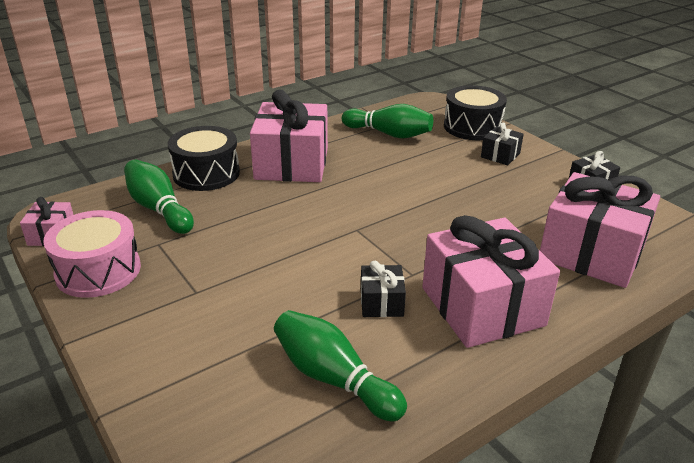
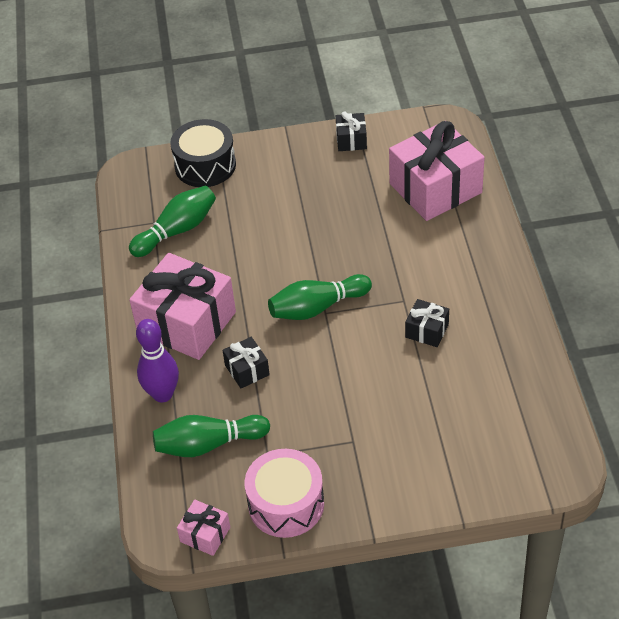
camera: 60 degrees left, 15 degrees up
(206, 173) = (162, 394): black drum -> purple bowling pin
(334, 378) = (490, 384): green bowling pin -> green bowling pin (317, 307)
(482, 306) = (460, 277): pink gift -> none
(500, 155) = (269, 171): black gift -> black gift (247, 370)

